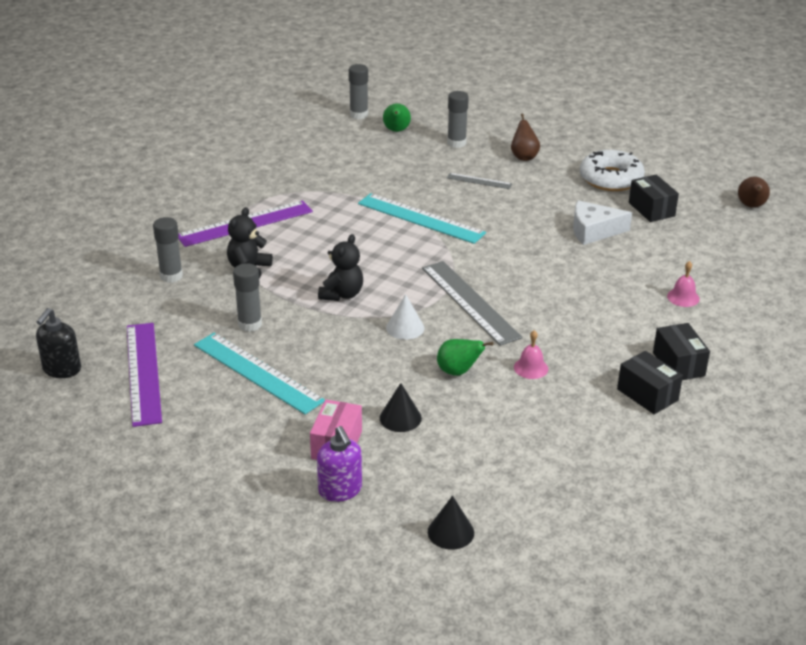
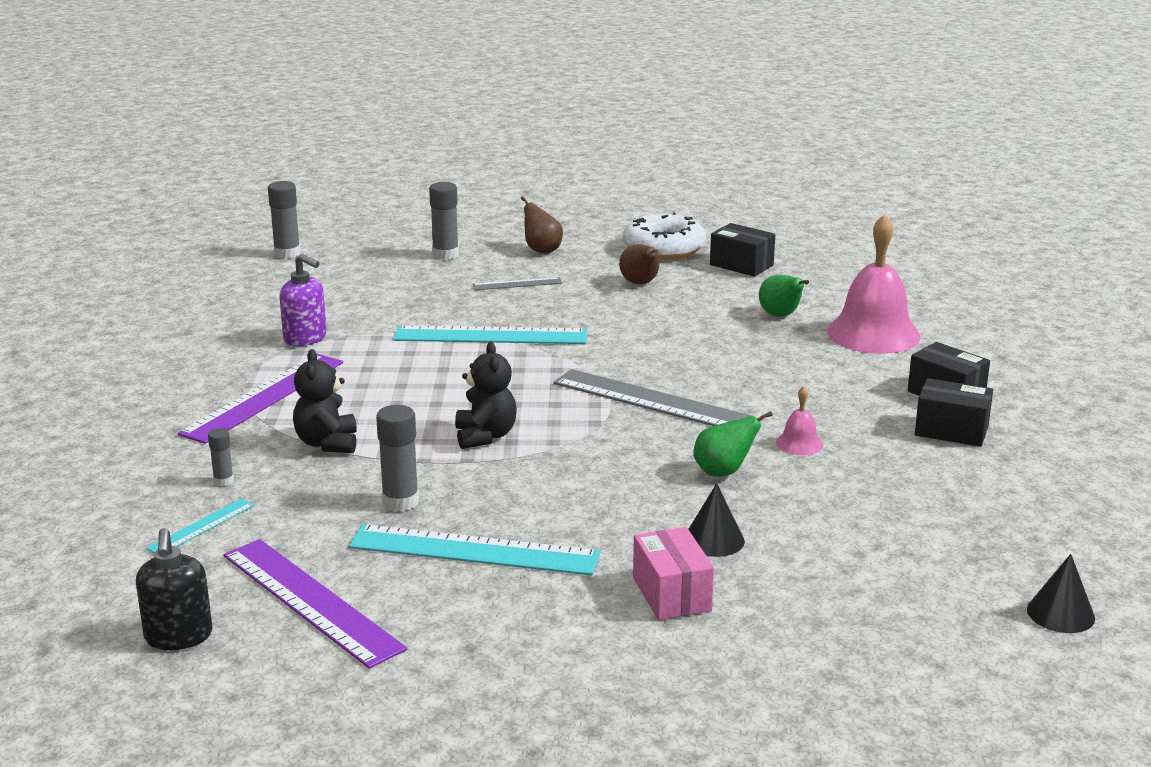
camera: 30 degrees left, 10 degrees down
(133, 303) = (201, 527): none -> turquoise ruler
(171, 276) = (223, 481): grey glue stick -> grey glue stick, size x0.56
(340, 490) = (736, 640): purple soap dispenser -> purple soap dispenser (305, 338)
(396, 131) = (355, 259): green pear -> green pear (781, 315)
(405, 328) = (606, 447): white cone -> none
(451, 532) = (918, 636): black cone -> black cone (1060, 613)
(593, 231) = (705, 299): white cheese -> none
(683, 297) = (873, 334): pink bell -> pink bell, size x2.26
(751, 206) = (837, 239): brown pear -> brown pear (640, 283)

